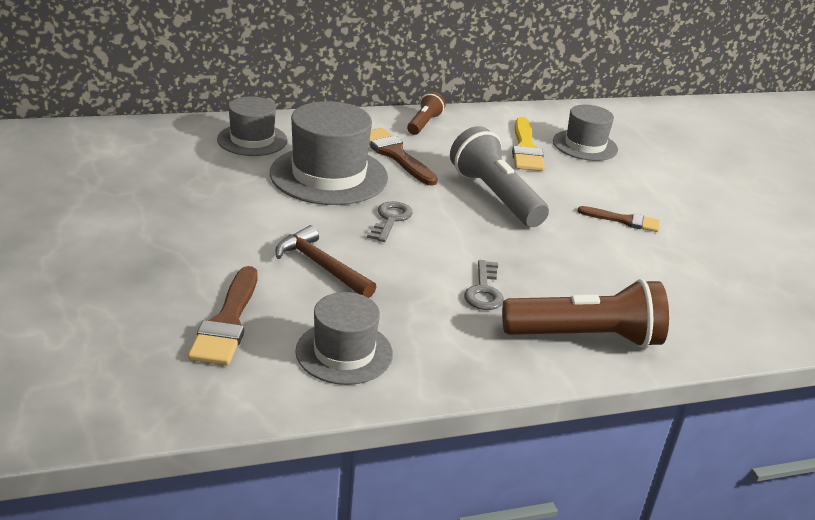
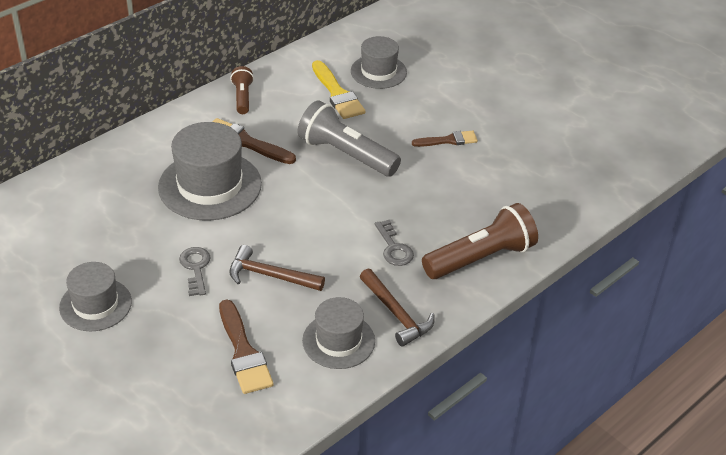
camera: 25 degrees left, 10 degrees up
(252, 140) = (120, 173): grey hat -> grey hat (95, 304)
(390, 220) = (287, 211): grey key -> grey key (195, 268)
(436, 352) = (396, 314): none -> brown hammer

